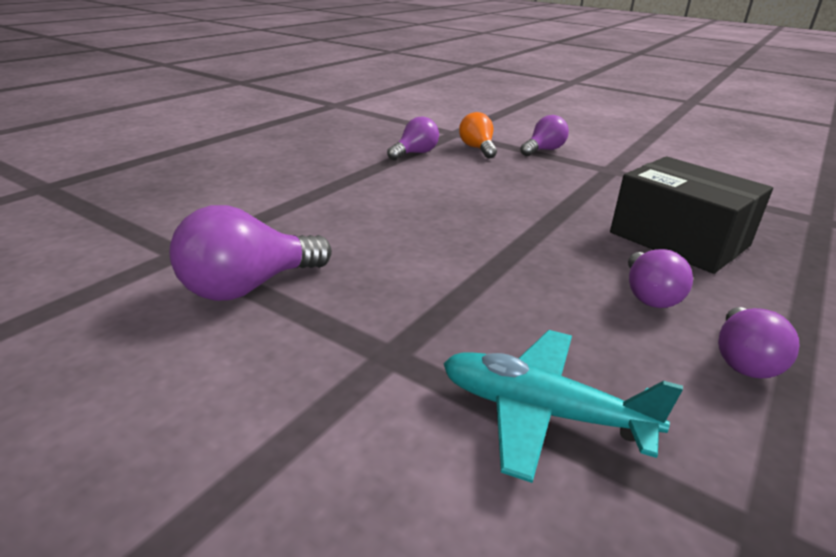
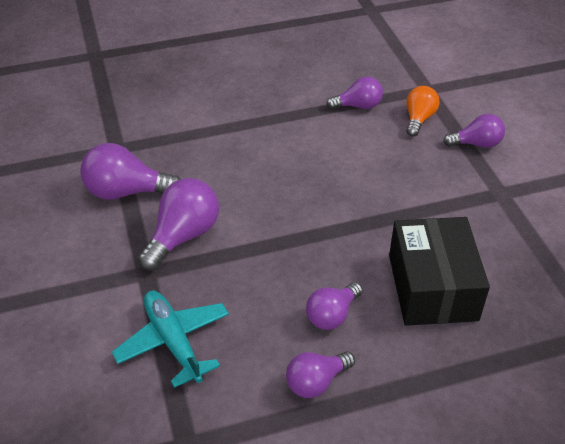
camera: 40 degrees right, 15 degrees up
(387, 298) = (183, 236): none -> purple light bulb

